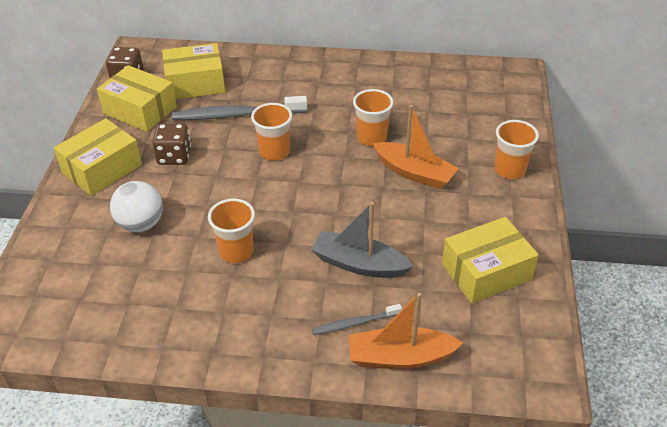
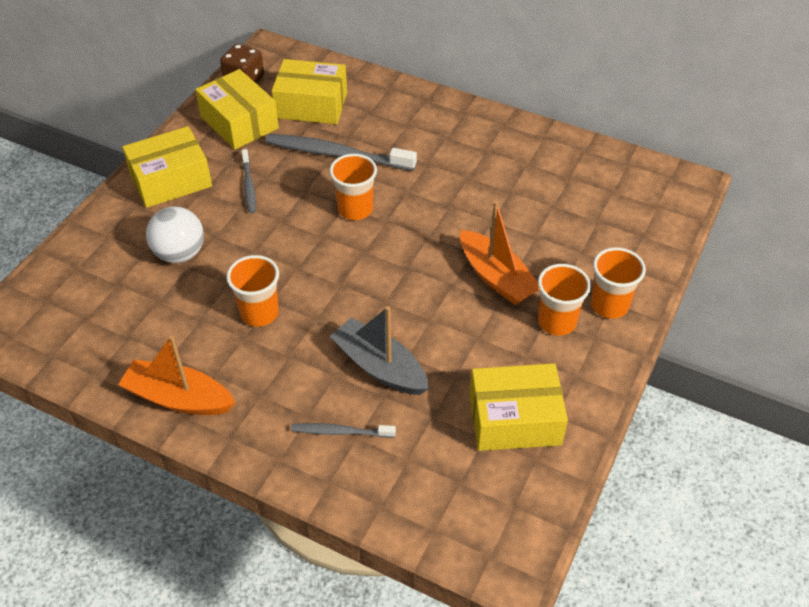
camera: 20 degrees right, 5 degrees up
(174, 156) = (249, 186): brown dice -> grey toothbrush
(371, 138) = (470, 221): orange cup -> orange cup (556, 322)
(400, 357) = (369, 485): orange boat -> orange boat (179, 398)

